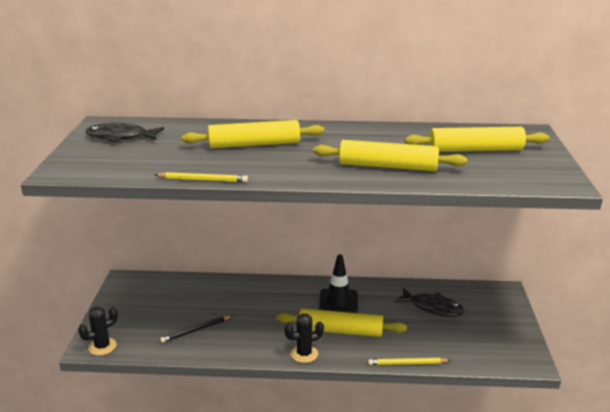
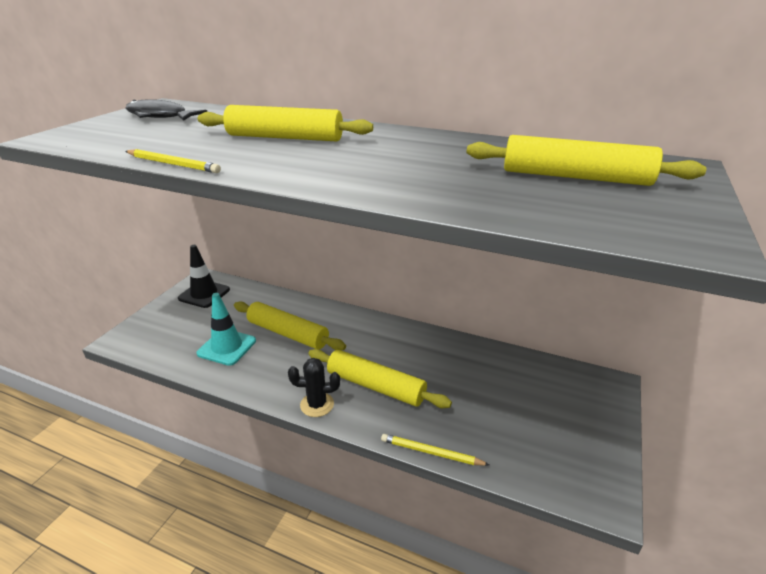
camera: 20 degrees right, 5 degrees up
(102, 346) = (130, 343): black cactus -> none
(196, 330) = (227, 347): black pencil -> turquoise traffic cone
(338, 302) = (395, 350): black traffic cone -> black traffic cone (204, 294)
(388, 166) = (422, 180): yellow rolling pin -> yellow rolling pin (287, 333)
(432, 307) = (504, 384): black fish -> none

